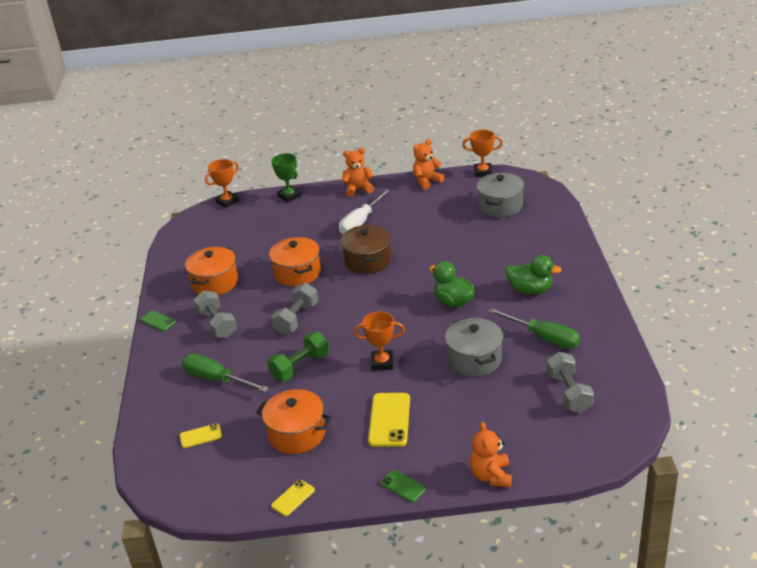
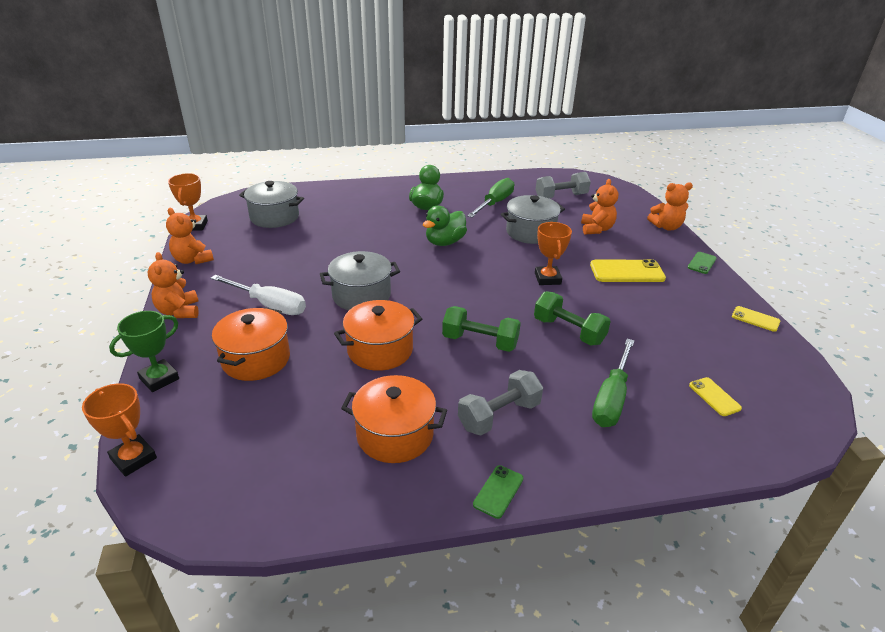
camera: 100 degrees left, 0 degrees up
(296, 319) = (480, 342): grey dumbbell -> green dumbbell
(297, 434) = (673, 324): orange pot -> orange pot (256, 359)
(367, 261) = (361, 295): brown pot -> grey pot
(483, 411) = (596, 229): none -> orange teddy bear

